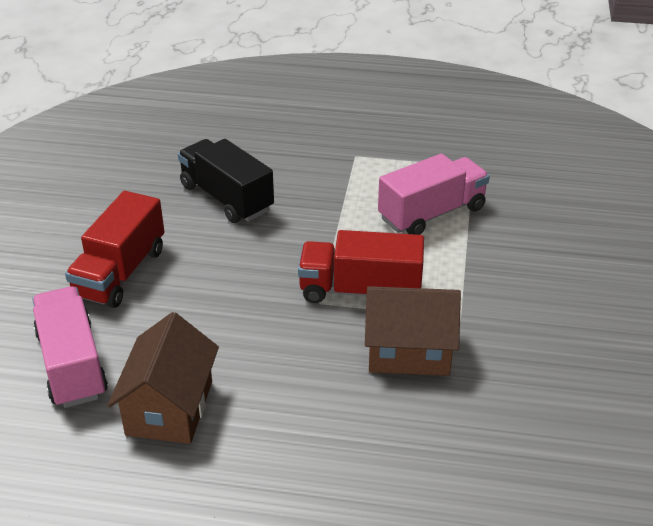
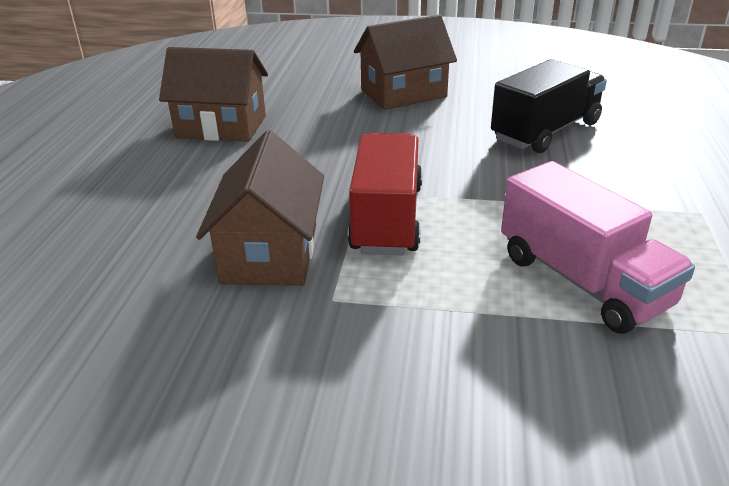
camera: 90 degrees right, 5 degrees down
(72, 365) = (283, 88): pink truck -> none
(120, 273) = (403, 94): red truck -> brown house

